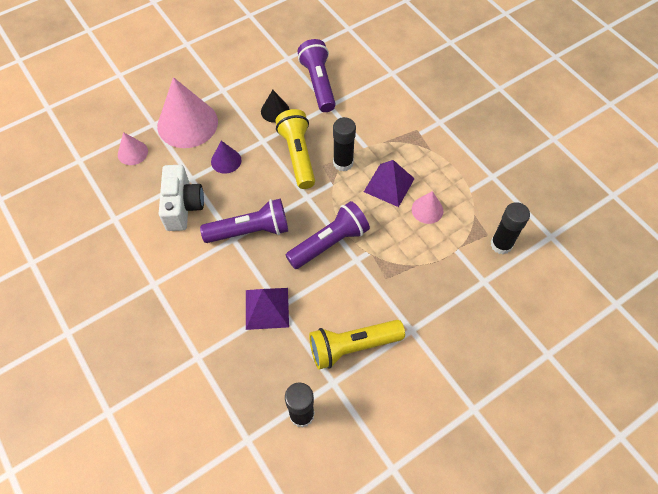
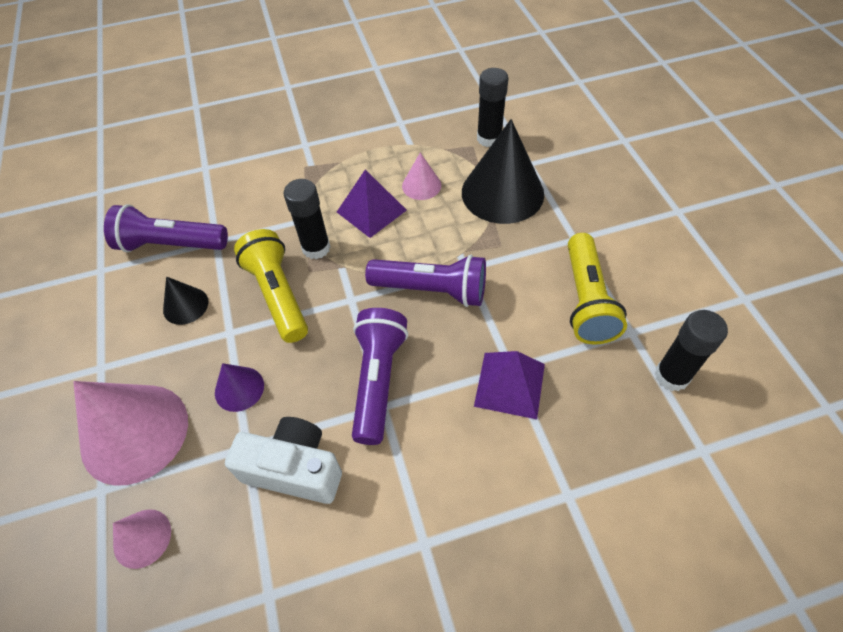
camera: 70 degrees left, 5 degrees down
(298, 155) = (278, 295): yellow flashlight -> yellow flashlight turned 60 degrees clockwise
(329, 243) = (432, 290): purple flashlight -> purple flashlight turned 120 degrees clockwise
(441, 268) = (502, 193): none -> black cone

